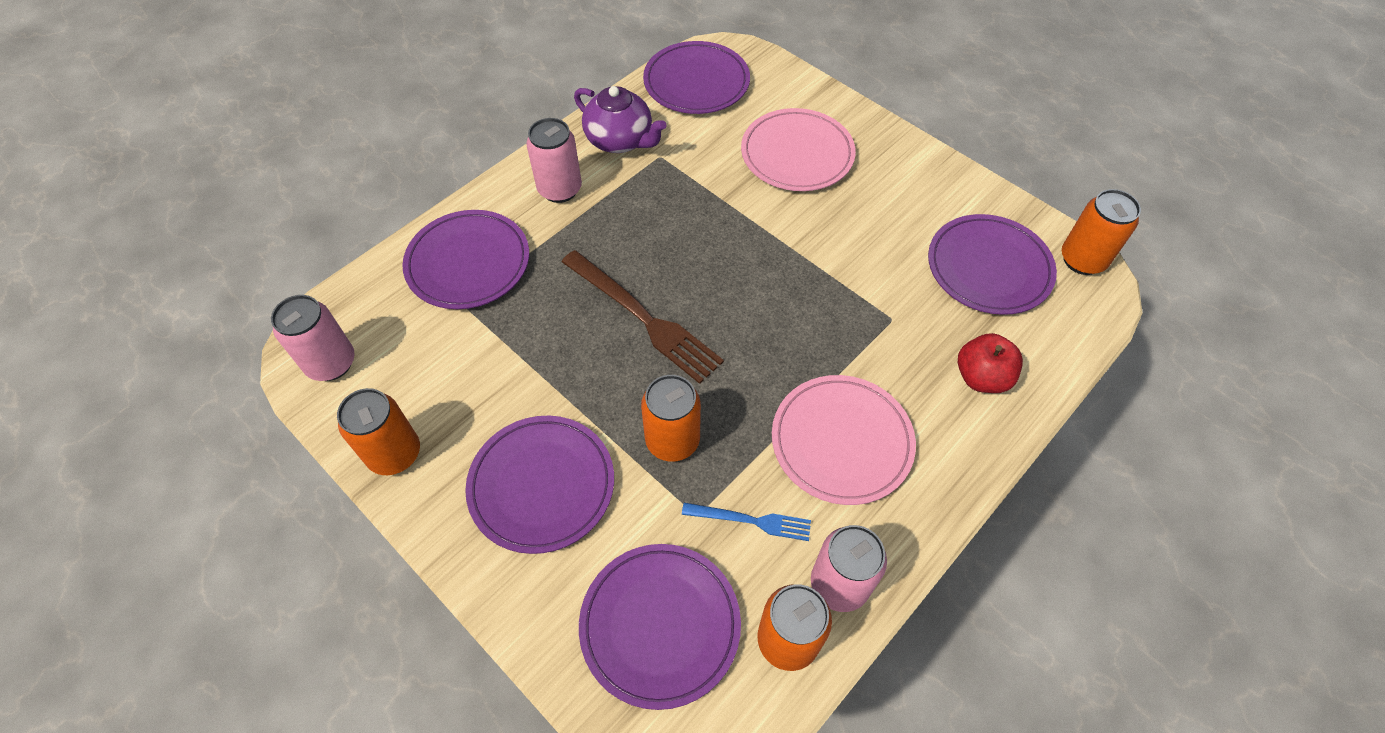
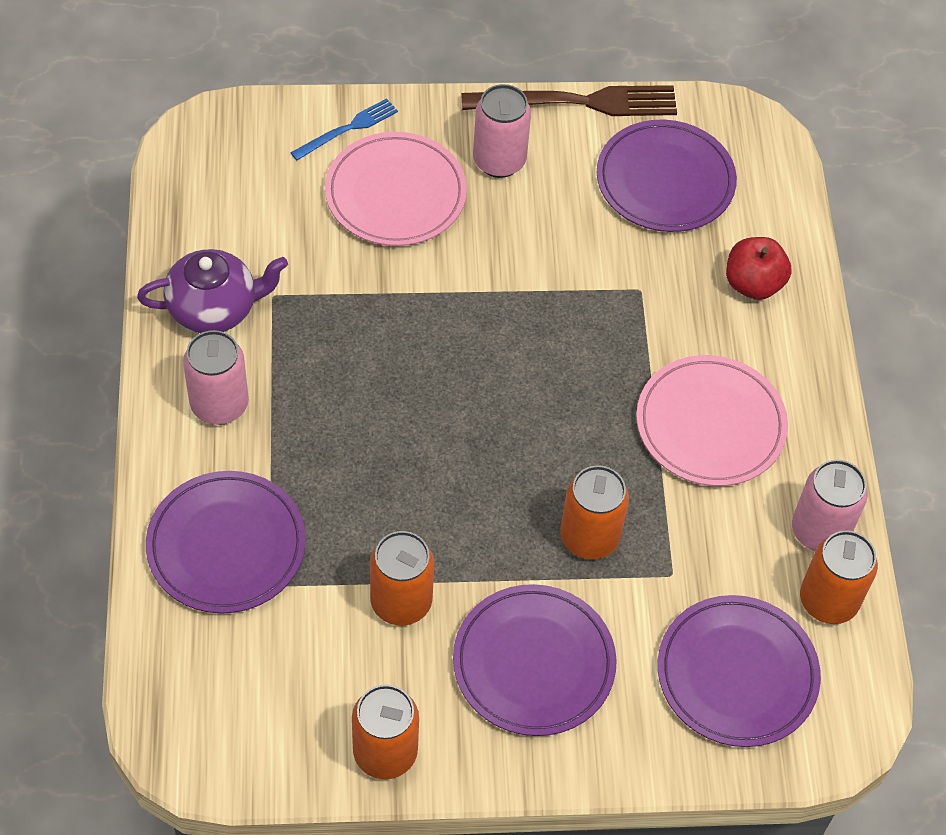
camera: 50 degrees left, 0 degrees up
(331, 363) = (224, 739): pink can -> pink can (499, 161)
(643, 318) = (445, 459): brown fork -> brown fork (578, 102)
(696, 82) = (212, 188): purple plate -> none
(751, 521) = (714, 543): blue fork -> blue fork (348, 129)
(1082, 260) = (725, 116): orange can -> orange can (401, 602)

